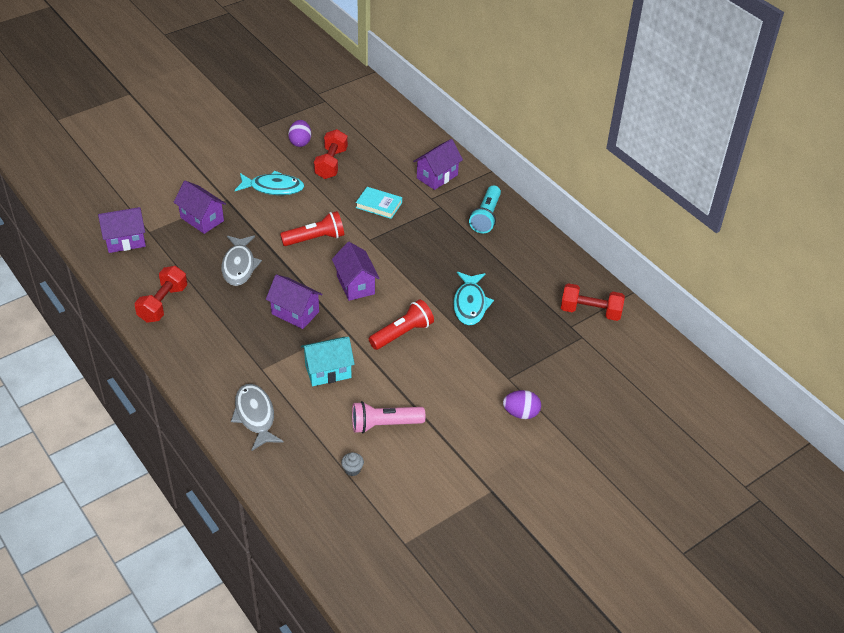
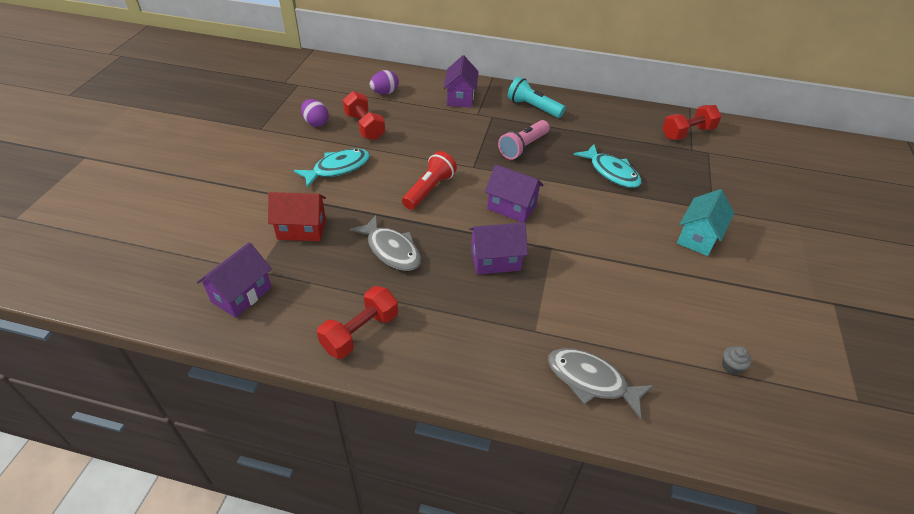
camera: 40 degrees left, 0 degrees up
(163, 304) = (360, 332): red dumbbell -> red dumbbell turned 60 degrees clockwise
(202, 219) = (302, 229): purple house -> red house
(328, 371) = (590, 293): turquoise house -> turquoise house (698, 237)
(379, 205) = (445, 138): turquoise book -> none
(384, 424) = (694, 307): pink flashlight -> pink flashlight (523, 147)
(402, 333) = (599, 223): red flashlight -> none
(486, 217) = (533, 107): turquoise flashlight -> turquoise flashlight turned 150 degrees clockwise
(521, 413) = (759, 229): purple egg -> purple egg (385, 92)

